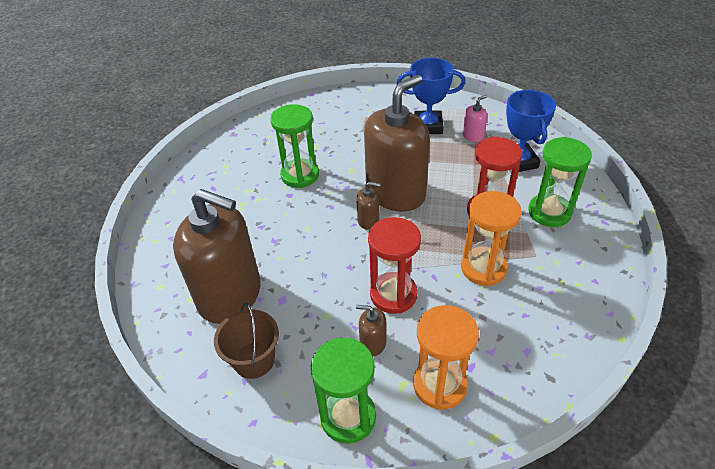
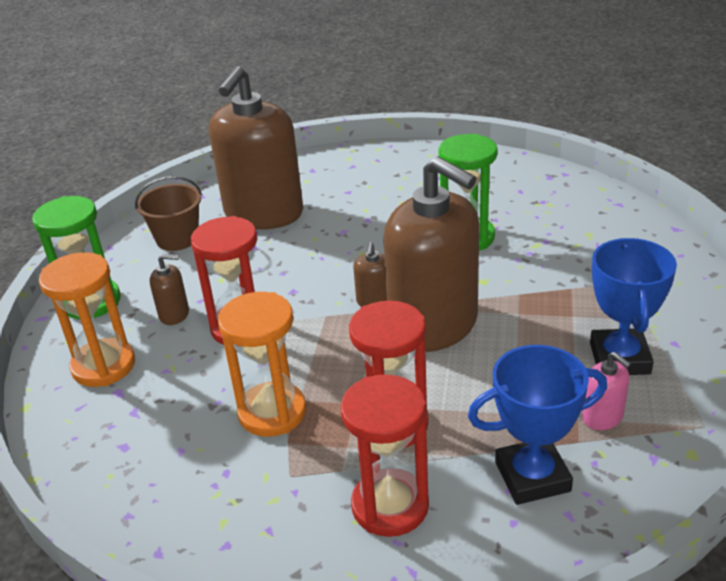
camera: 90 degrees right, 10 degrees down
(373, 343) = (174, 314): brown soap dispenser -> brown soap dispenser turned 75 degrees clockwise
(549, 212) = (390, 506): green hourglass -> red hourglass

